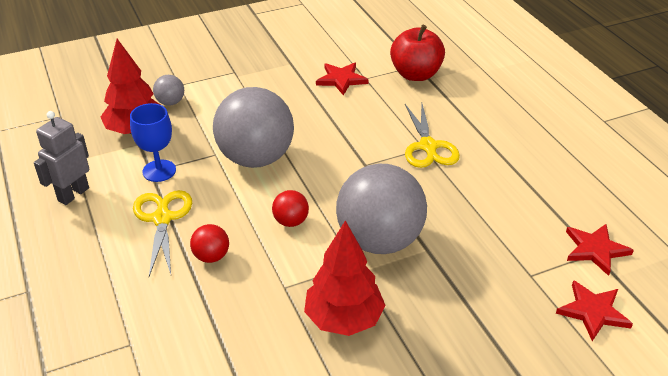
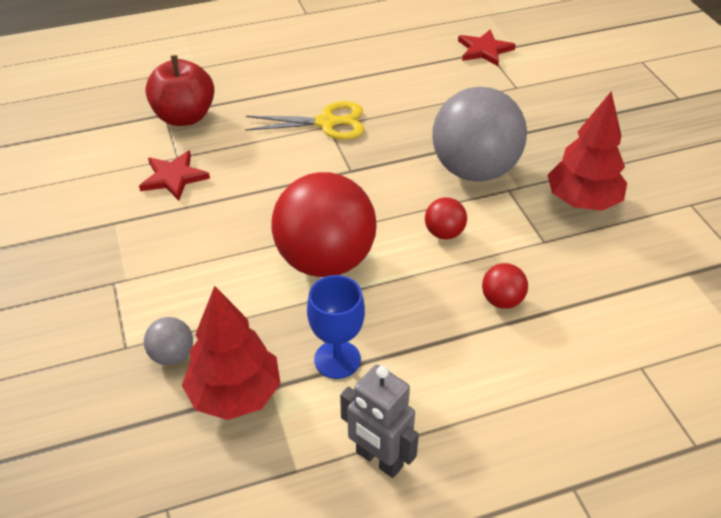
camera: 85 degrees left, 5 degrees up
(162, 218) = (434, 350): yellow scissors -> none
(256, 158) = (325, 261): grey ball -> red ball
(593, 312) = (555, 64): red star -> none

